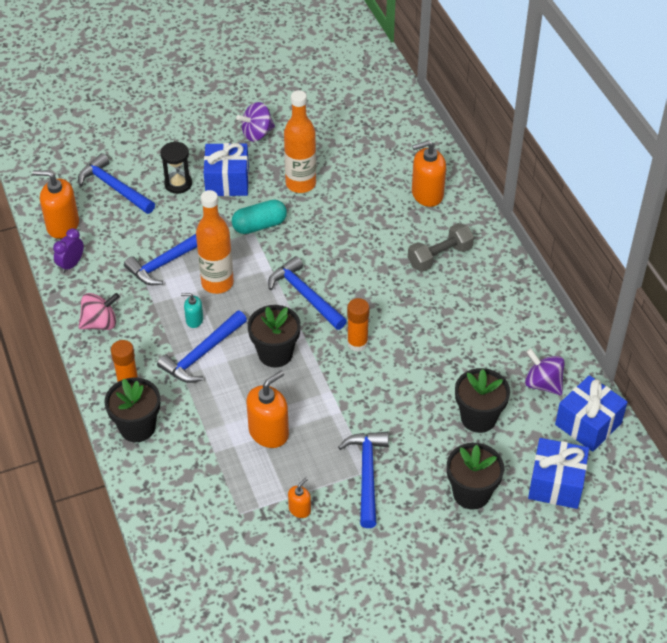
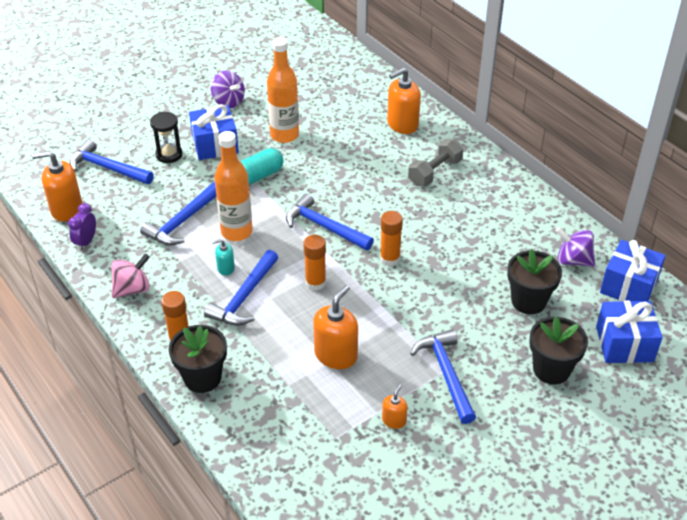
camera: 15 degrees left, 5 degrees down
(257, 133) = (228, 102): purple spinning top -> purple spinning top turned 90 degrees counterclockwise
(275, 353) = (315, 283): black flower pot -> orange glue stick

